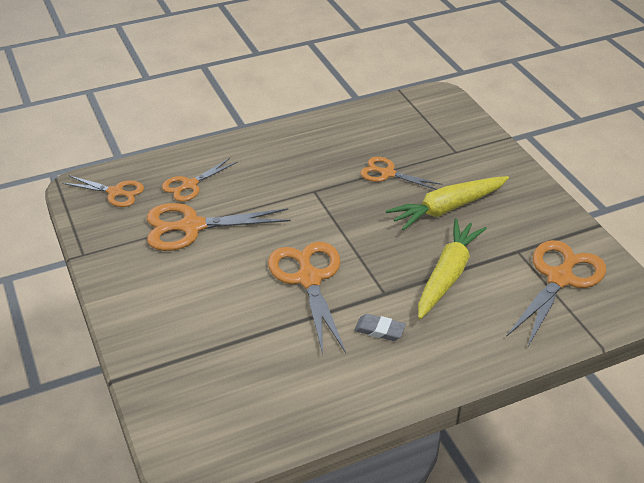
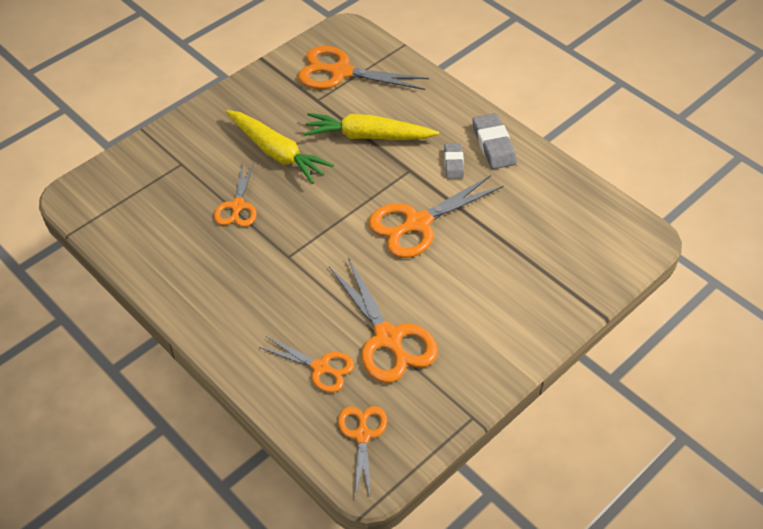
camera: 110 degrees left, 10 degrees up
(394, 373) = (493, 145): none -> grey eraser

